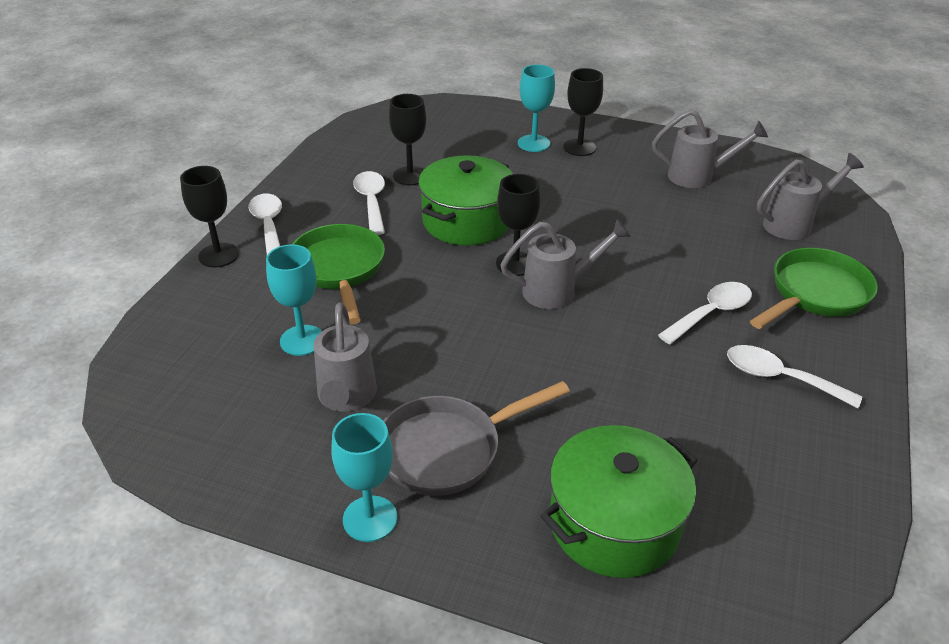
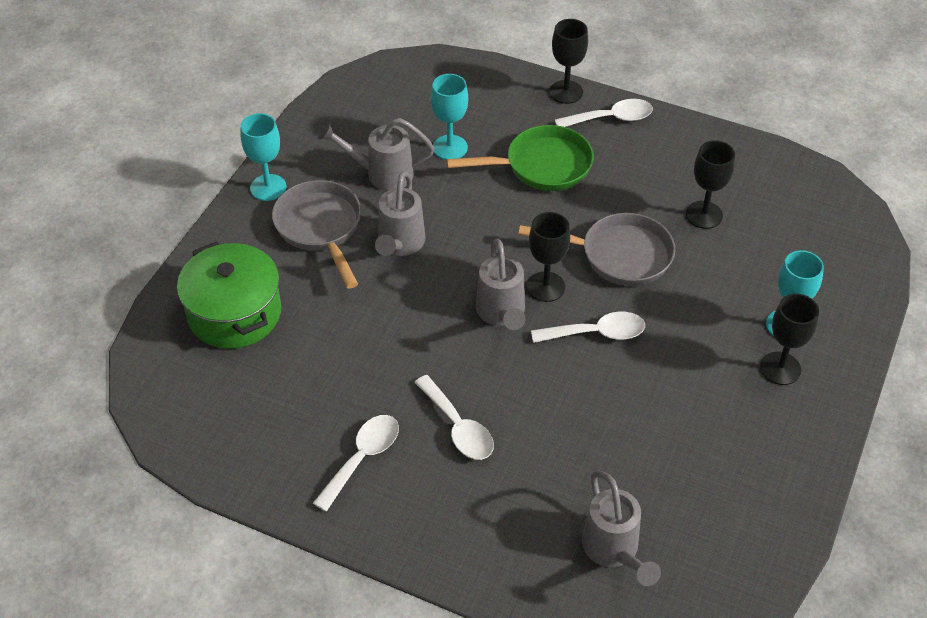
camera: 95 degrees right, 10 degrees up
(371, 202) = (653, 186): white spoon -> white spoon (596, 333)
(466, 221) = (619, 255): green pot -> grey pan
(698, 177) = (718, 478): grey watering can -> grey watering can (399, 245)
(815, 294) = (481, 528): green pan -> none

